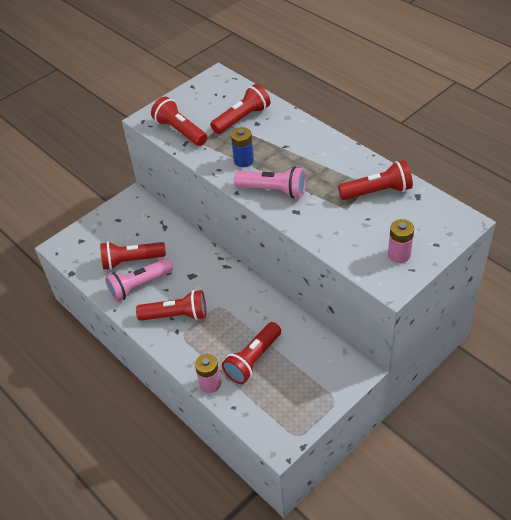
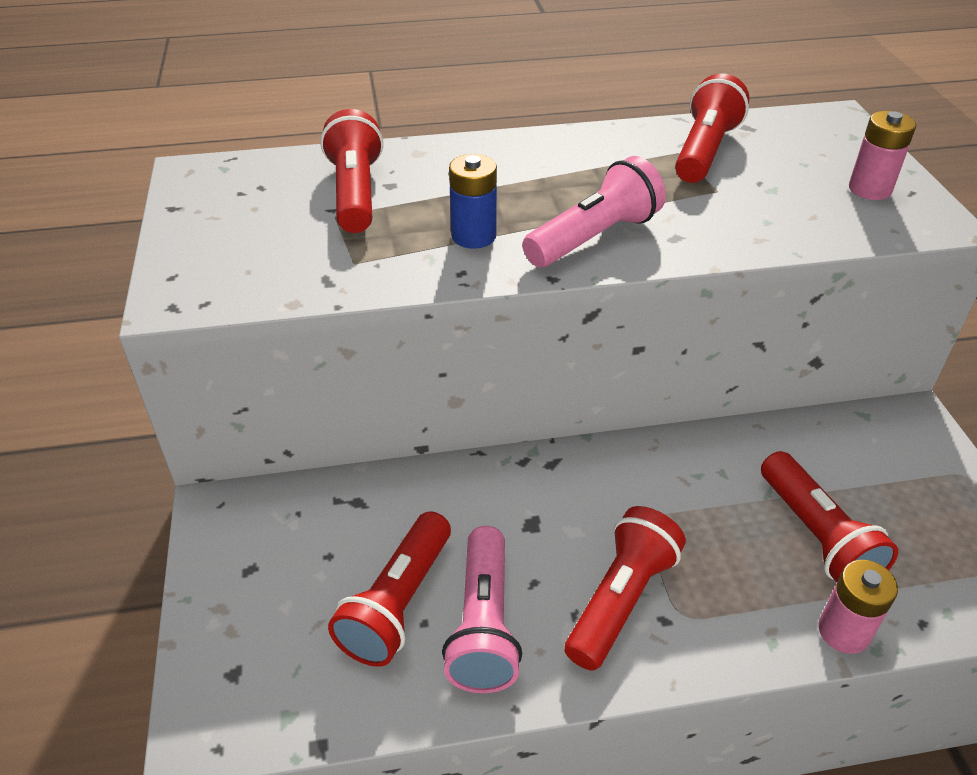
camera: 60 degrees left, 5 degrees down
(180, 131) = (283, 272): red flashlight -> none

